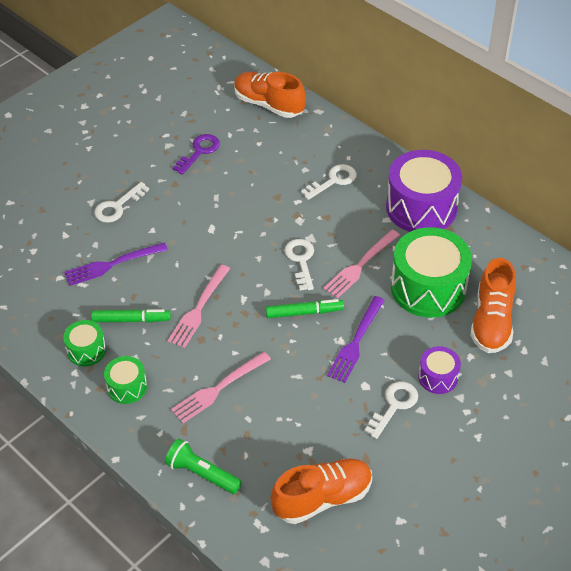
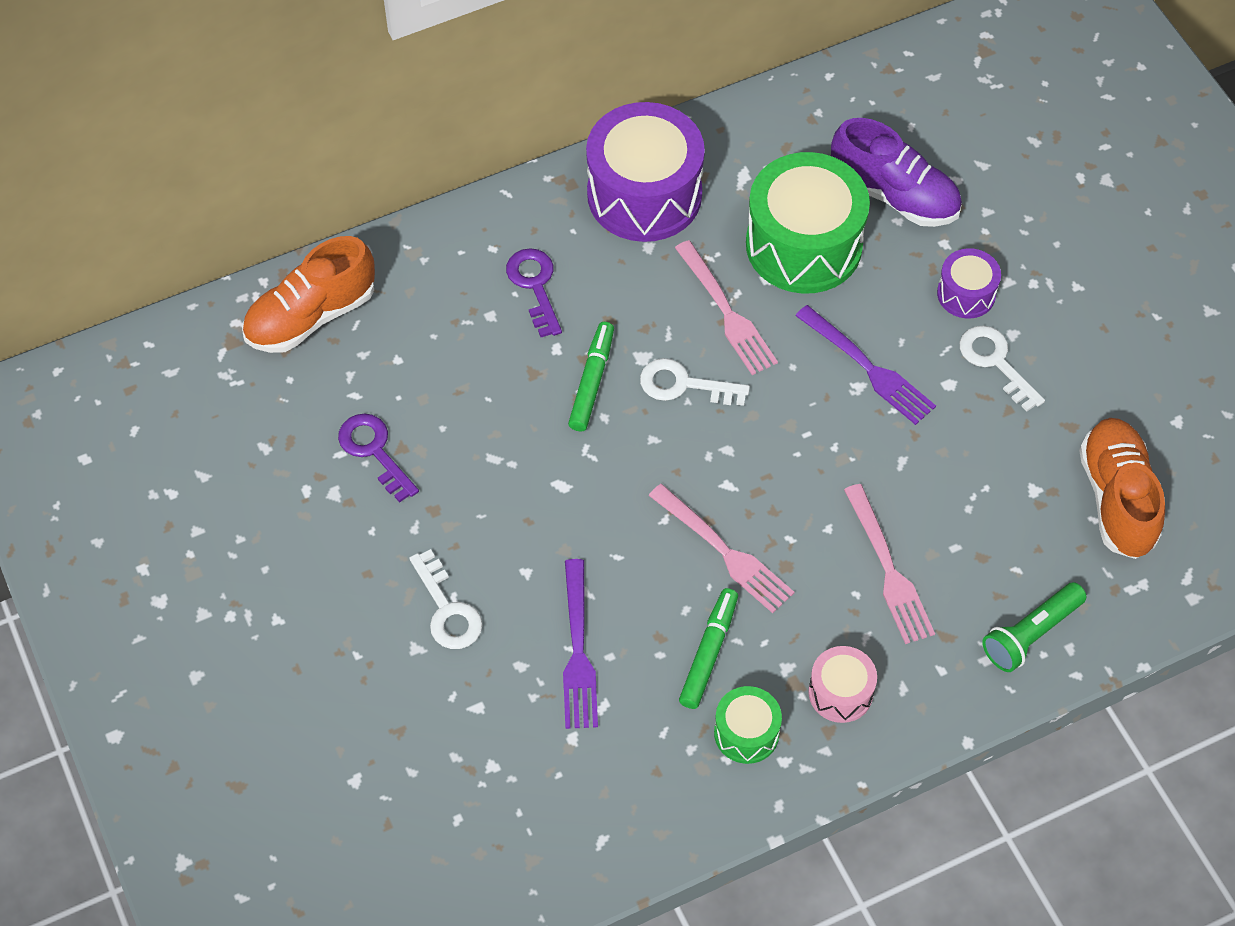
camera: 70 degrees left, 10 degrees up
(127, 387) = (840, 692): green drum -> pink drum
(304, 312) = (788, 414): green marker -> green marker (592, 381)
(333, 181) = (535, 286): white key -> purple key
(491, 321) = (894, 195): orange shoe -> purple shoe

